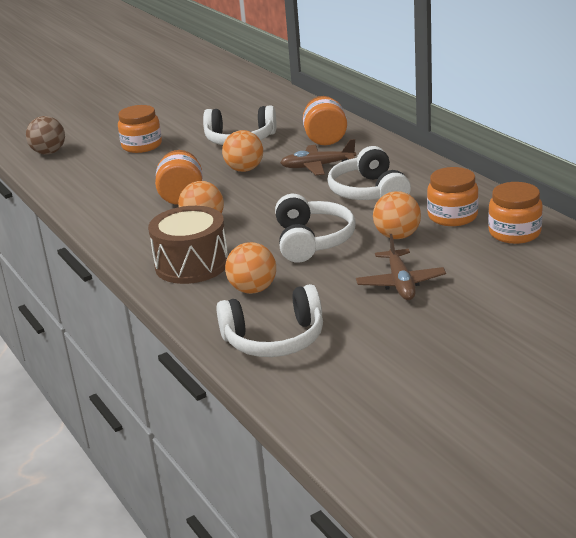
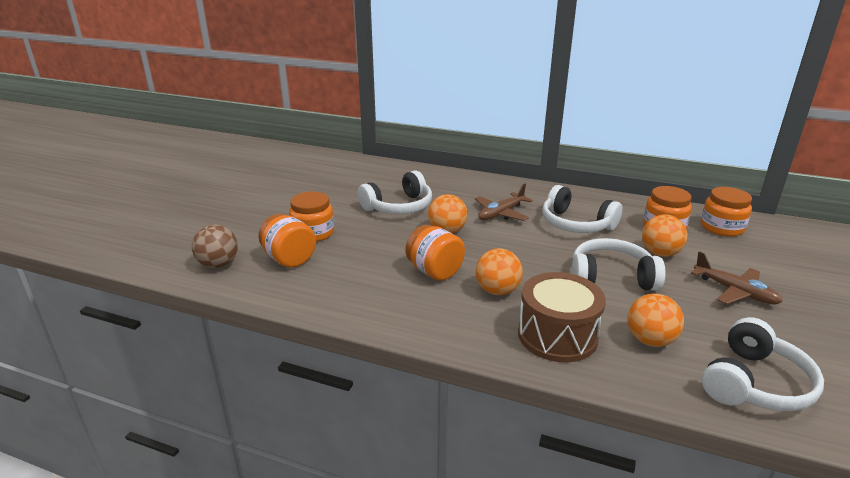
camera: 40 degrees left, 0 degrees up
(312, 241) = (611, 277): white headphones -> white headphones turned 45 degrees counterclockwise
(325, 139) = (468, 191): orange jar -> orange jar (289, 259)

